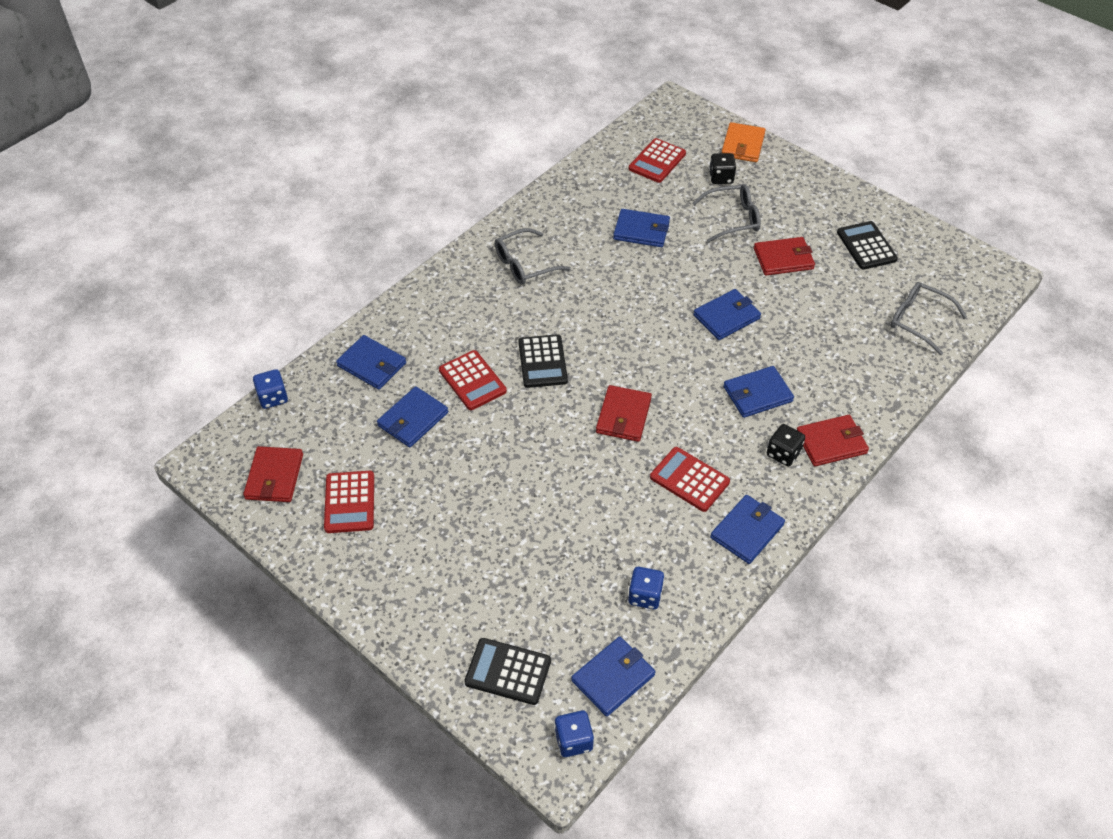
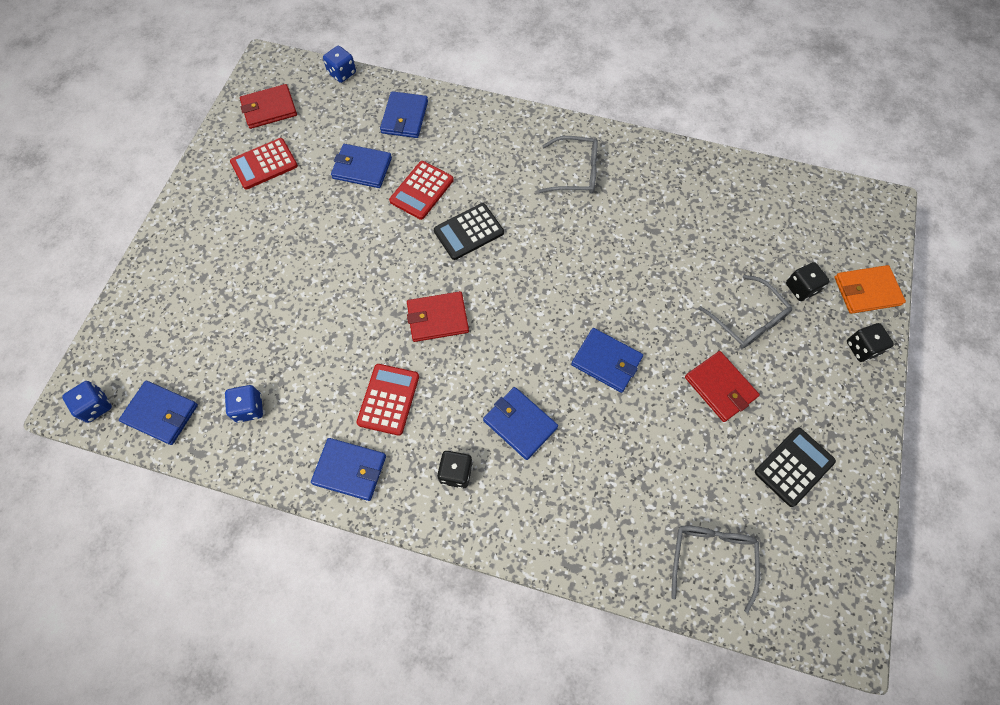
camera: 65 degrees right, 15 degrees up
(508, 672) = (145, 334): black calculator -> none
(524, 264) = (575, 172): grey glasses -> grey glasses turned 150 degrees clockwise
(641, 231) = (677, 246): blue wallet -> none
(657, 161) = (784, 223): red calculator -> none
(788, 169) = (862, 348): none -> black dice
(831, 443) = (490, 515): red wallet -> none

